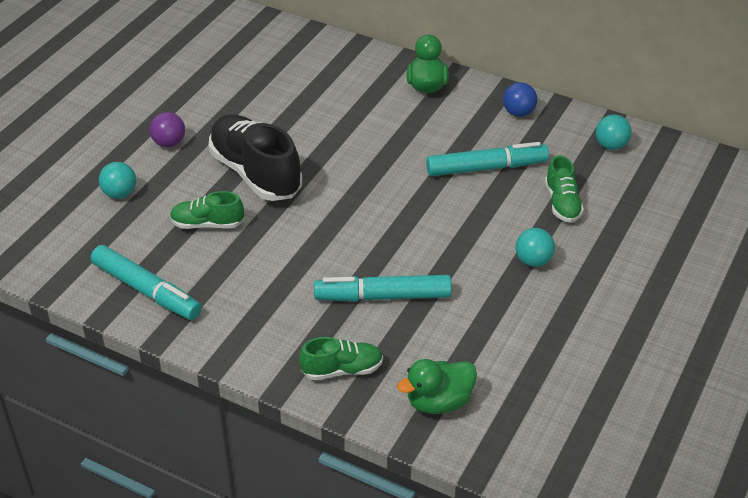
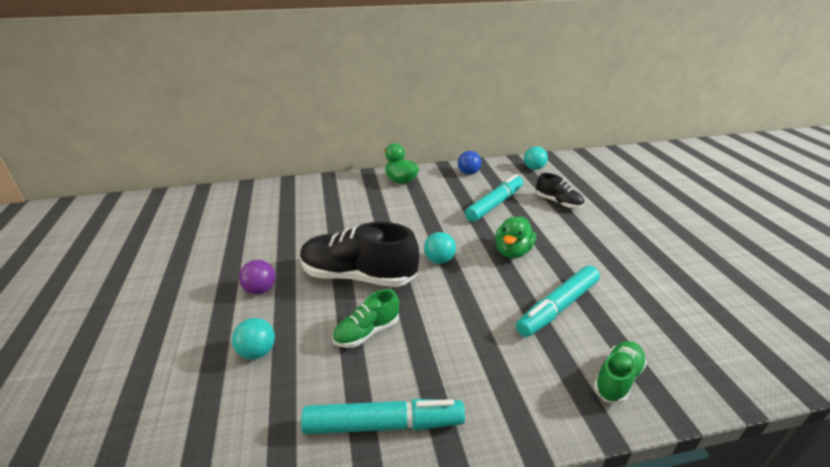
camera: 40 degrees left, 10 degrees down
(438, 402) = (701, 356): green duck -> green duck (512, 252)
(533, 261) = (595, 237): turquoise ball -> turquoise ball (439, 260)
(562, 203) = (558, 203): green shoe -> black shoe

